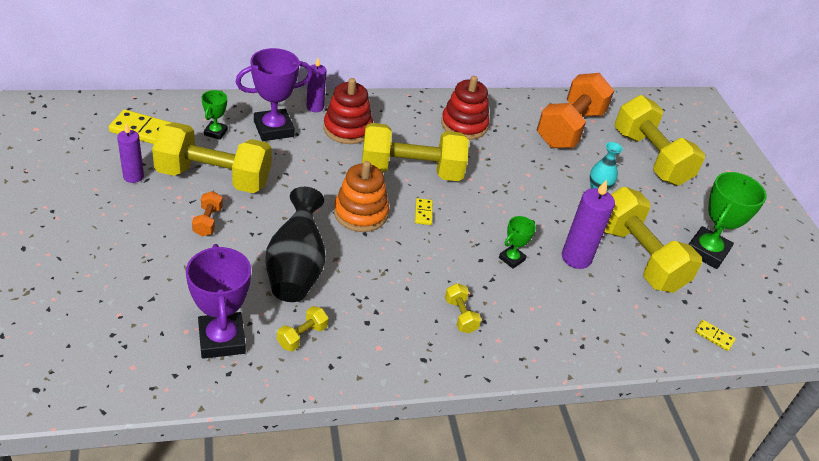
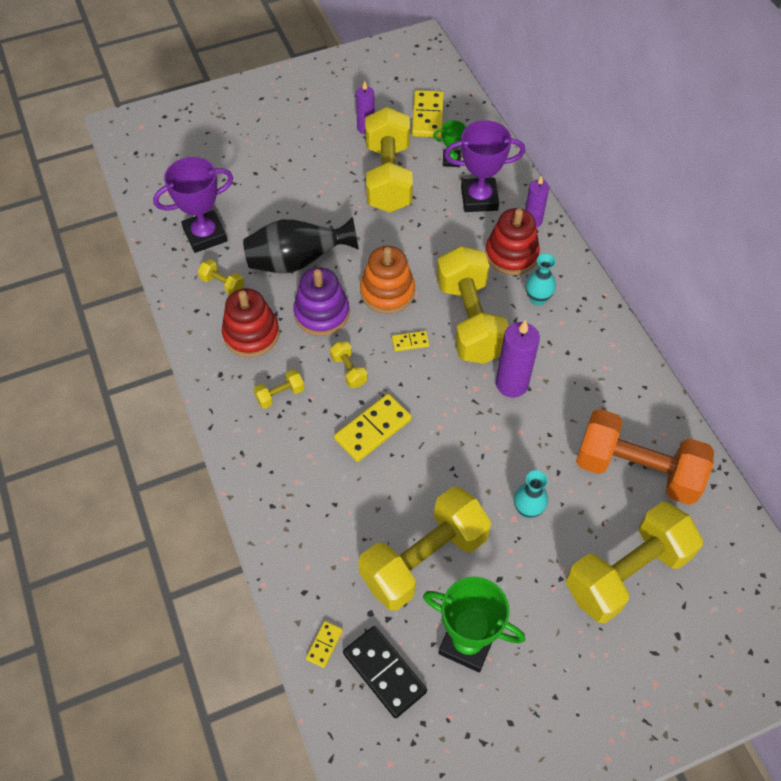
camera: 85 degrees right, 15 degrees up
(208, 221) = (331, 189): orange dumbbell -> none
(273, 129) = (479, 198): purple trophy -> purple trophy turned 60 degrees counterclockwise
(370, 264) = (322, 313): none -> purple stacking toy
(400, 128) = (537, 299): none -> turquoise vase
(444, 260) = (349, 370): none -> yellow dumbbell
(464, 125) = (578, 356): red stacking toy -> red stacking toy (251, 334)
(511, 259) = (373, 429): green trophy -> yellow domino
(576, 258) = (398, 492): purple candle -> purple candle (512, 384)
(734, 304) = (384, 672): none -> black domino

